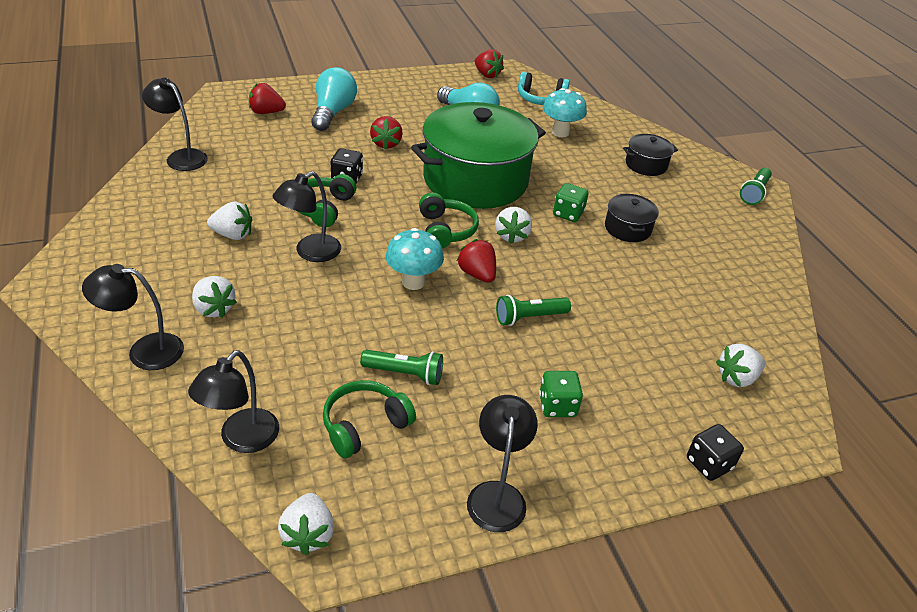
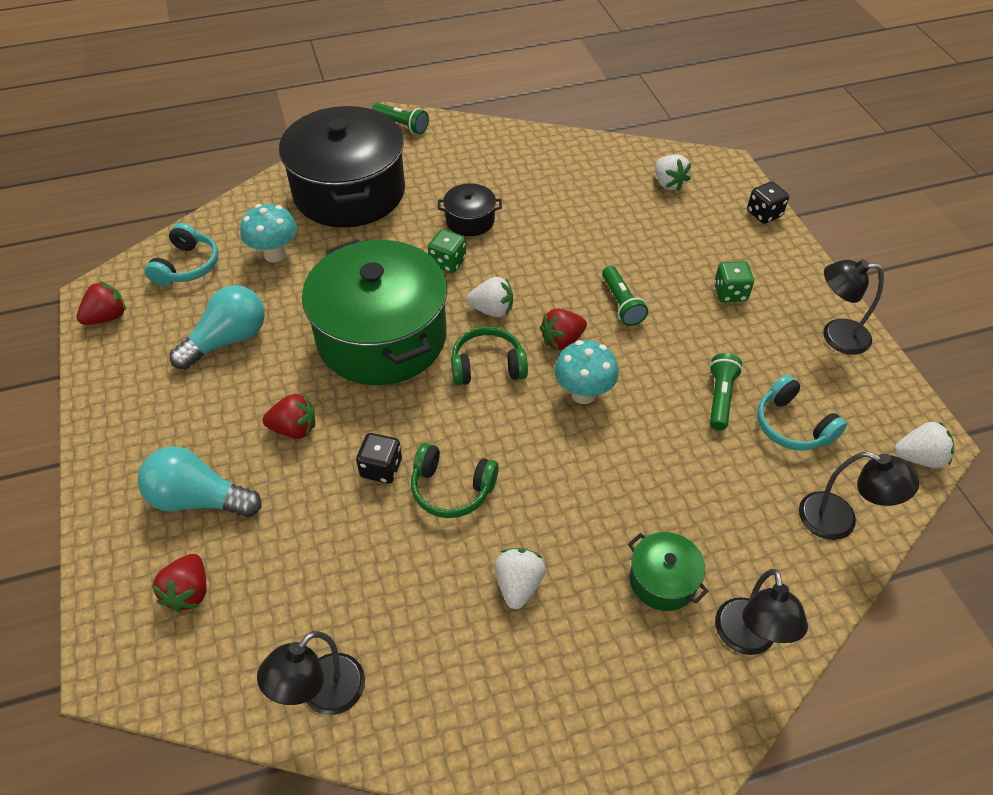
camera: 85 degrees left, 10 degrees up
(214, 309) = (662, 580): white strawberry -> green pot
(310, 252) = (544, 494): black lamp -> none
(364, 425) = (792, 425): green headphones -> turquoise headphones
(646, 165) = (349, 192): black pot -> black pot, size x2.35

